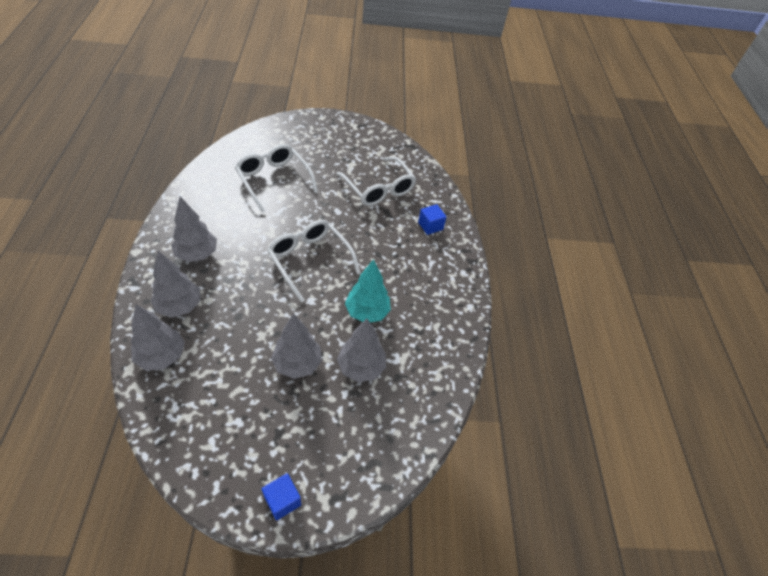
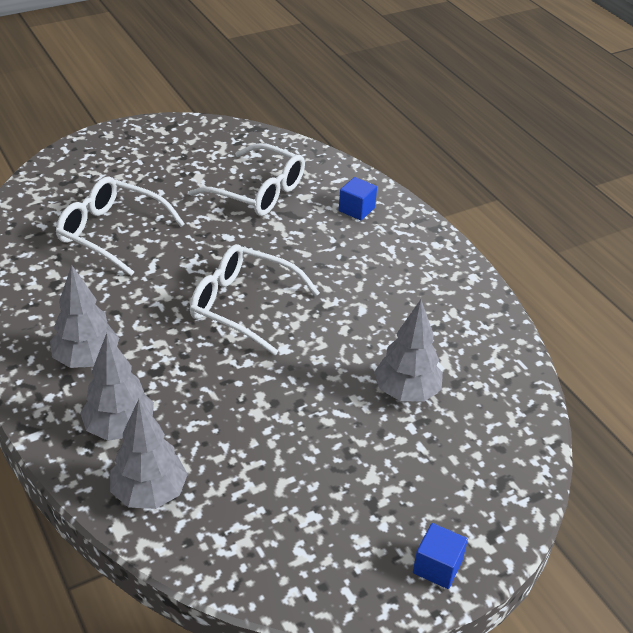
camera: 25 degrees left, 10 degrees down
(297, 364) = (329, 422): grey tree -> none
(367, 312) = (363, 332): turquoise tree -> none

